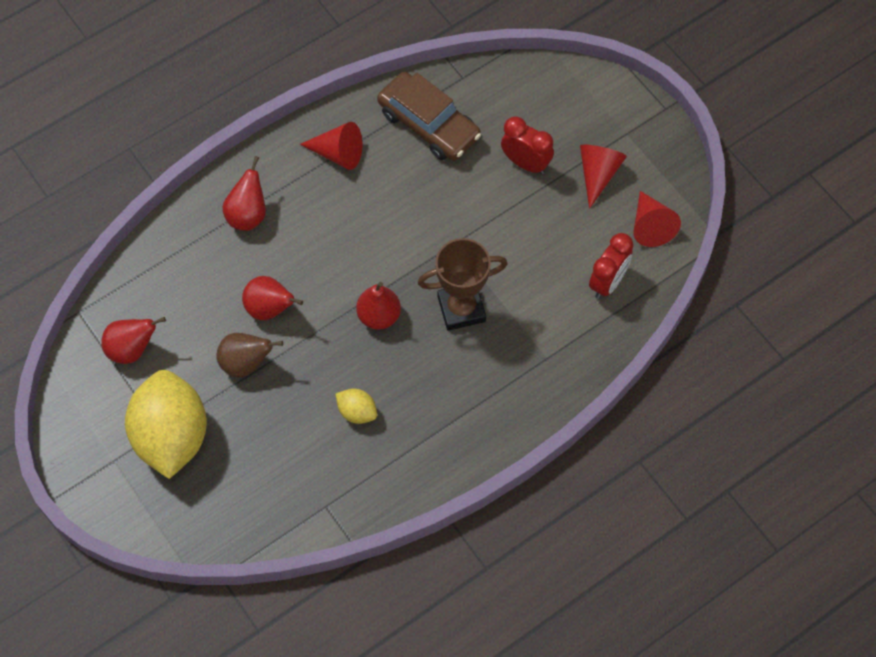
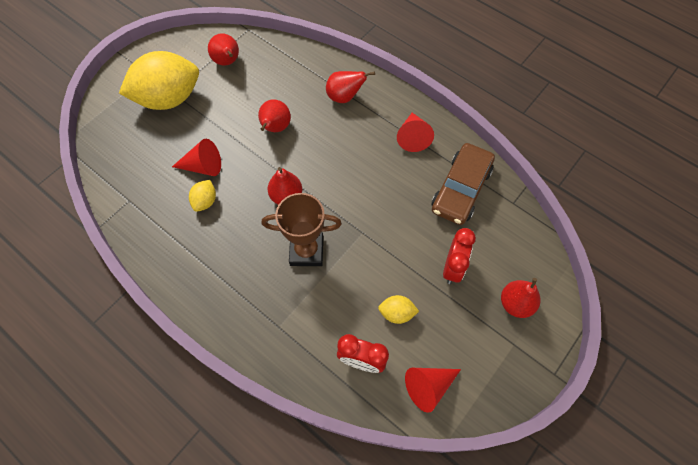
camera: 75 degrees right, 0 degrees up
(246, 363) = (230, 125): brown pear -> none
(461, 309) = (306, 251): brown trophy -> brown trophy turned 60 degrees counterclockwise
(563, 234) = (396, 313): none -> yellow lemon
(583, 117) = (515, 303): none -> red pear
(598, 174) = (464, 329): red cone -> red cone (203, 166)

